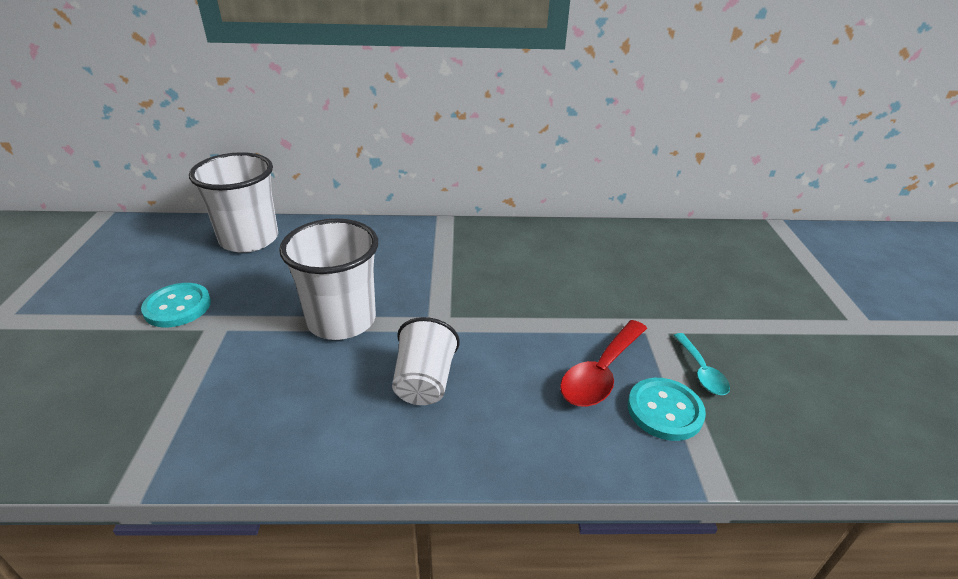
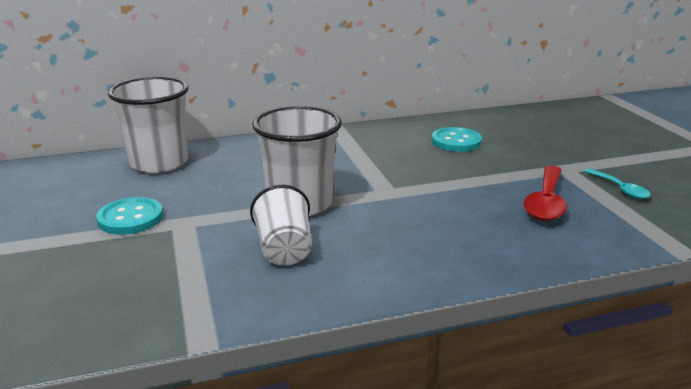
camera: 15 degrees left, 10 degrees down
(424, 382) = (408, 230): white cup -> white cup (284, 250)
(664, 410) = (610, 215): turquoise button -> turquoise button (456, 141)

